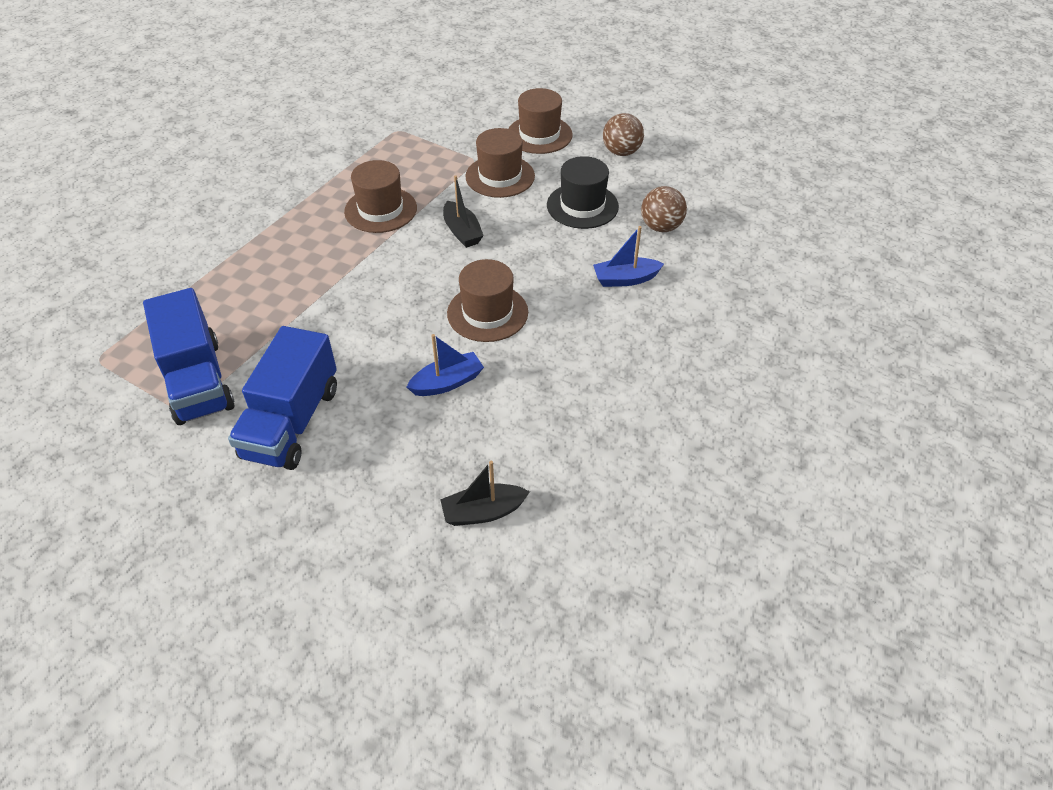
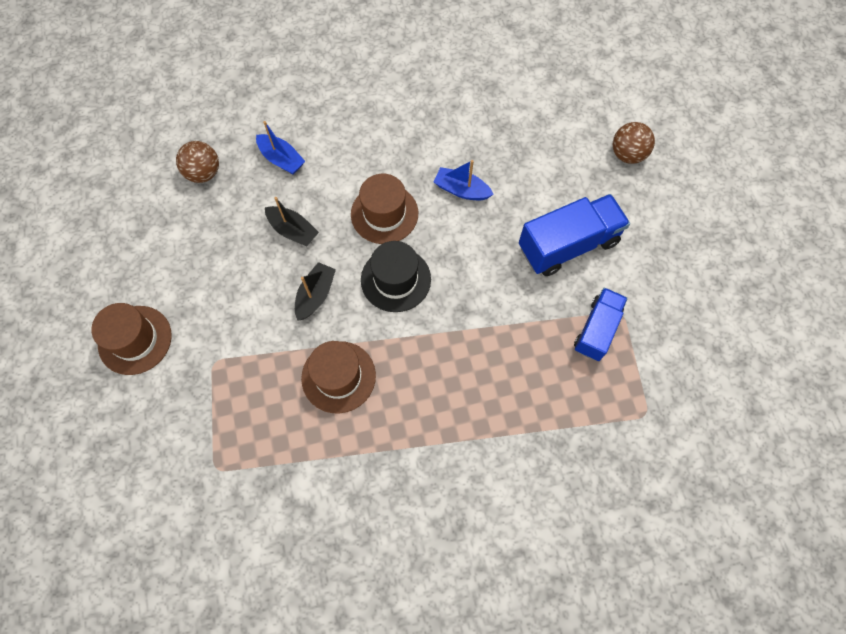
camera: 130 degrees left, 20 degrees up
(198, 381) = (596, 329): blue truck -> blue truck, size x0.65
(483, 512) = (525, 108): black boat -> black boat (293, 231)
(500, 176) = (222, 324): brown hat -> none
(582, 206) = (217, 238): black hat -> black hat (395, 279)
(621, 152) = (118, 259): brown ball -> brown ball (627, 154)

